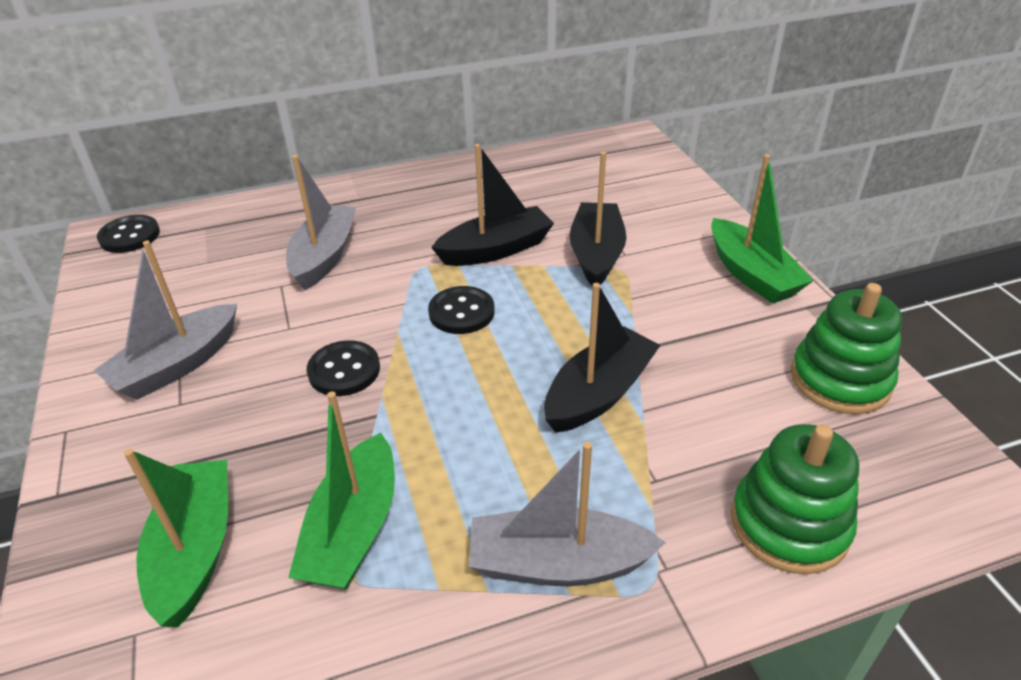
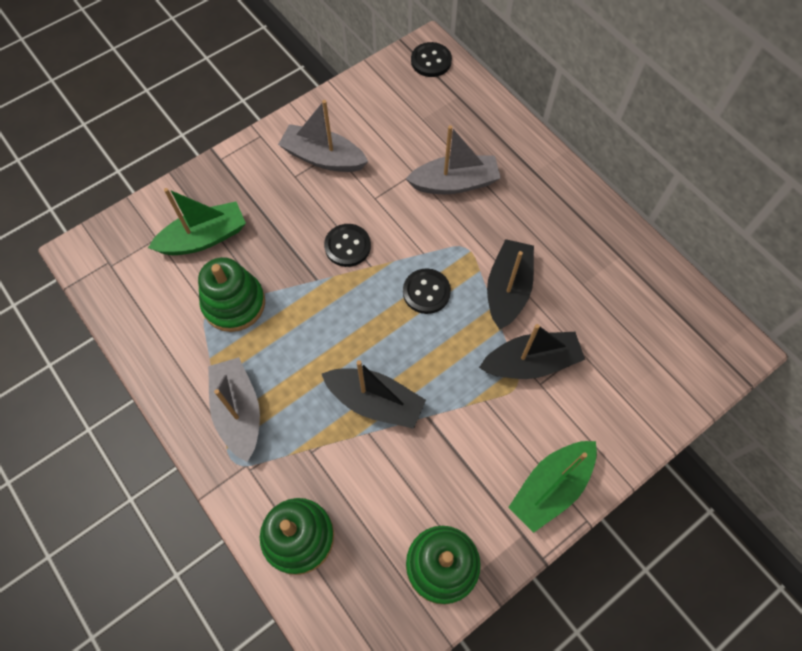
camera: 70 degrees right, 25 degrees up
(354, 530) = (234, 303): green boat -> green stacking toy
(496, 249) = (508, 289): black boat -> black boat turned 120 degrees counterclockwise

